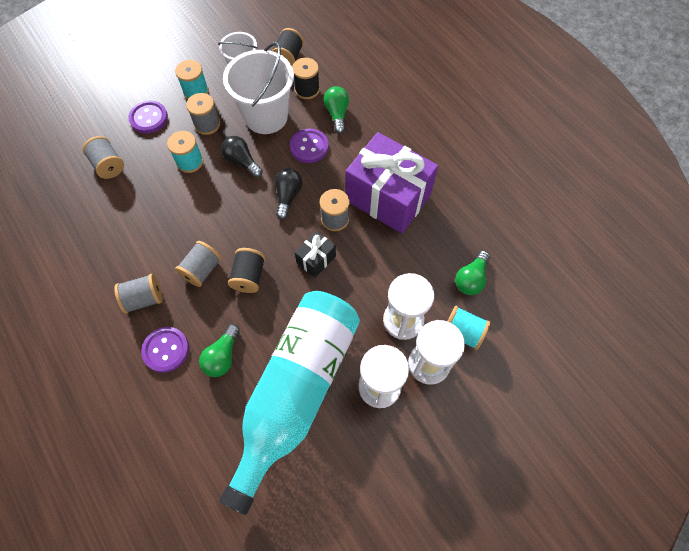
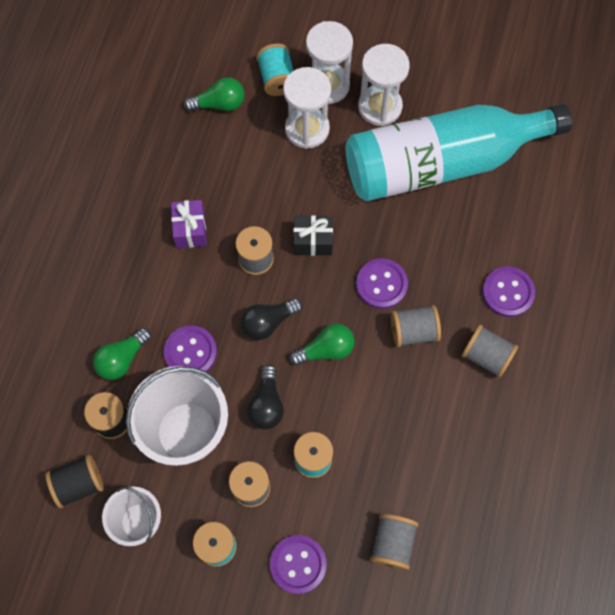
camera: 130 degrees left, 5 degrees up
(222, 356) = (469, 242): green light bulb -> green light bulb (326, 350)
(249, 276) = (381, 284): black spool -> purple button
(388, 198) = (190, 230): purple gift -> purple gift, size x0.44

